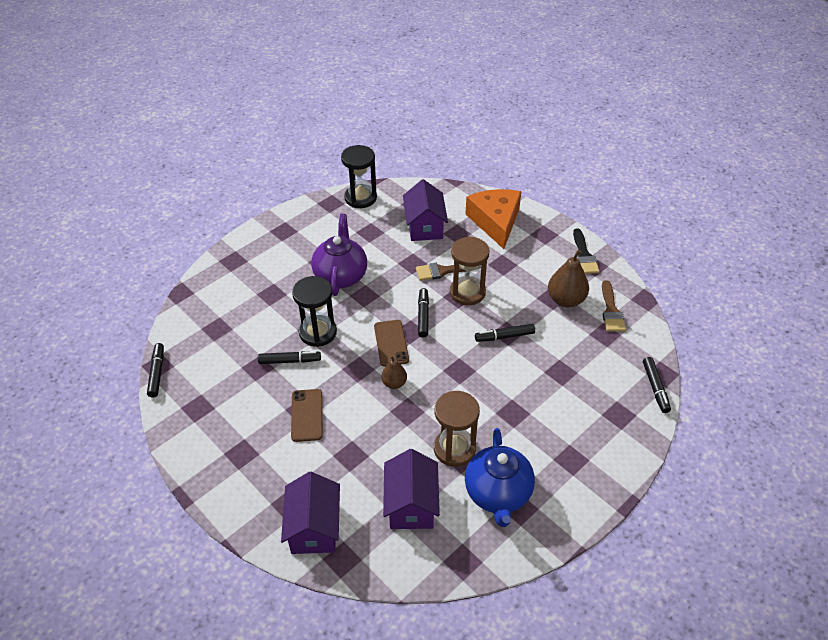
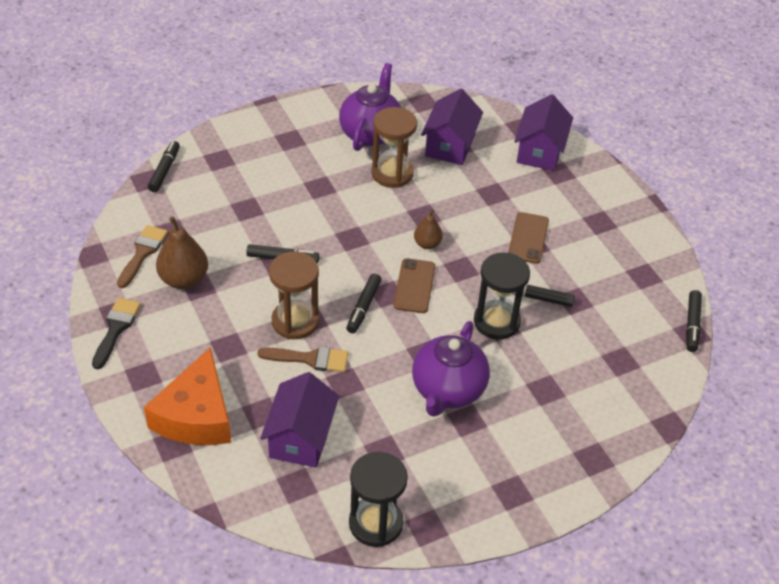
camera: 165 degrees left, 0 degrees up
(498, 494) = (371, 133): blue teapot -> purple teapot

